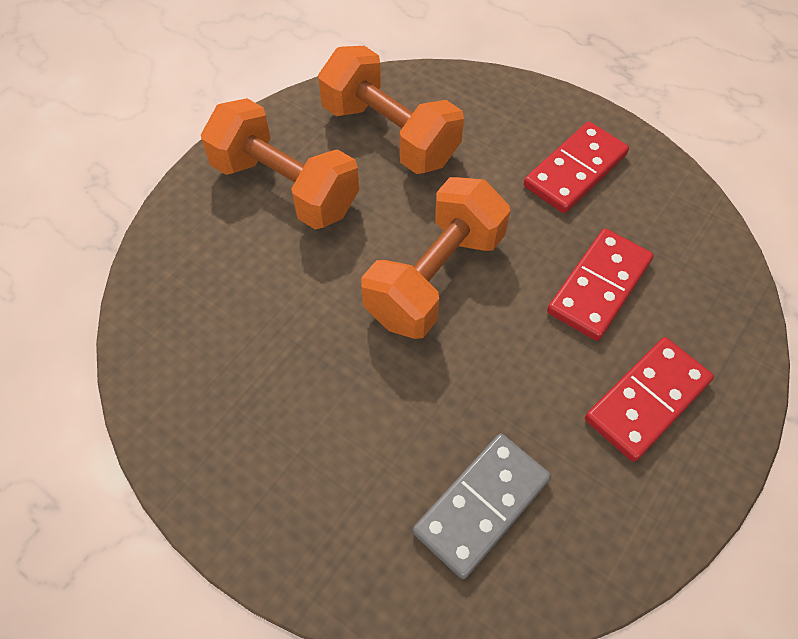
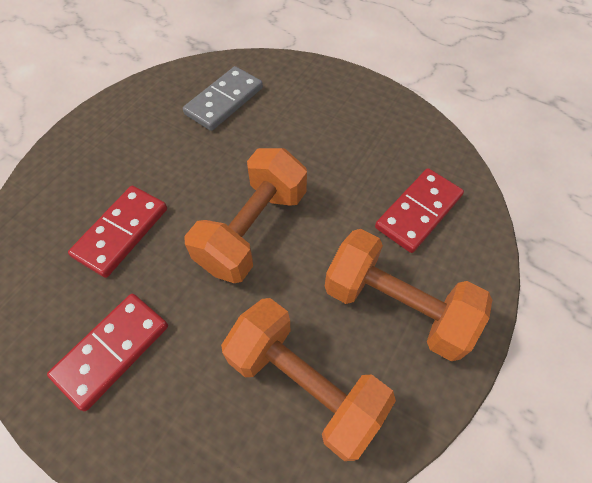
camera: 175 degrees right, 0 degrees up
(647, 400) = (111, 158): red domino -> red domino (418, 212)

